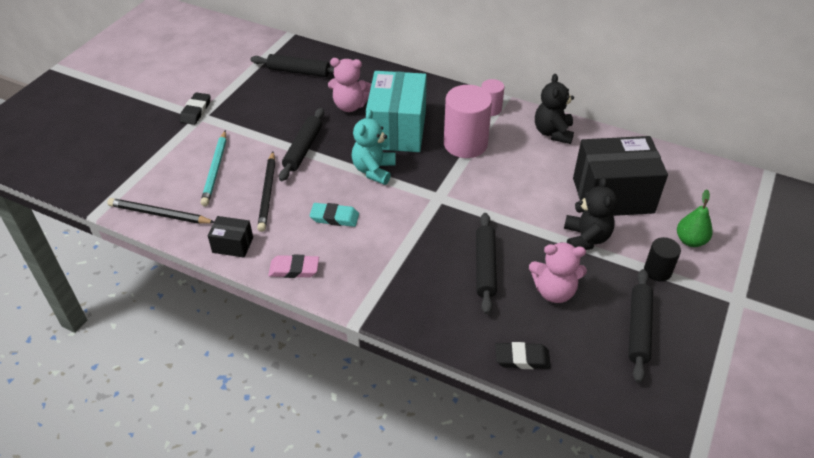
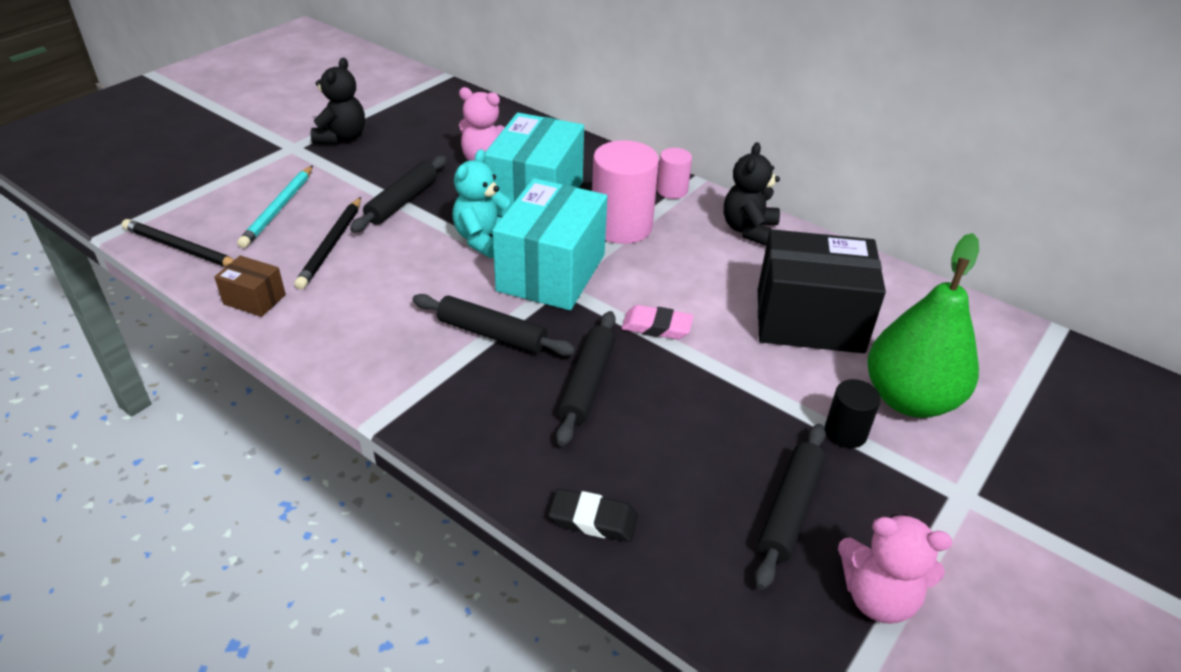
camera: 10 degrees right, 5 degrees down
(196, 111) = (289, 141): black eraser -> none
(233, 245) = (254, 299): black box -> brown box
(294, 269) = (320, 342): pink eraser -> pink eraser (656, 327)
(299, 71) = (439, 115): black rolling pin -> black rolling pin (492, 334)
(334, 217) = (405, 288): turquoise eraser -> none
(431, 188) = (551, 273): none -> turquoise box
(554, 291) = (677, 433): pink teddy bear -> pink teddy bear (878, 597)
(586, 238) = (749, 370): black teddy bear -> black teddy bear (342, 137)
(690, 241) = (909, 399): green pear -> green pear, size x1.98

